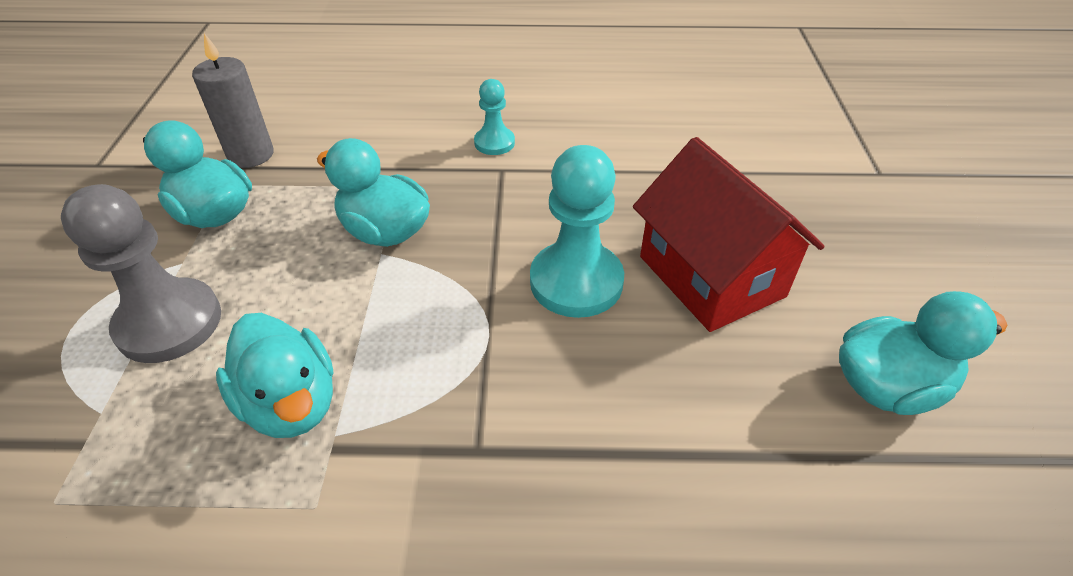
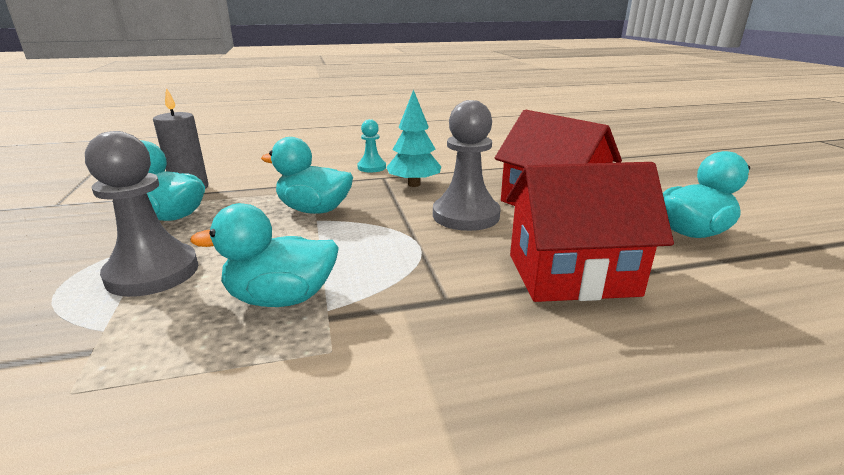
camera: 15 degrees left, 20 degrees down
(291, 403) = (281, 298): turquoise duck -> turquoise duck turned 135 degrees clockwise
(536, 195) = (414, 184): none -> turquoise tree
(576, 282) = (466, 215): turquoise pawn -> grey pawn
(658, 440) = (572, 275): none -> red house

